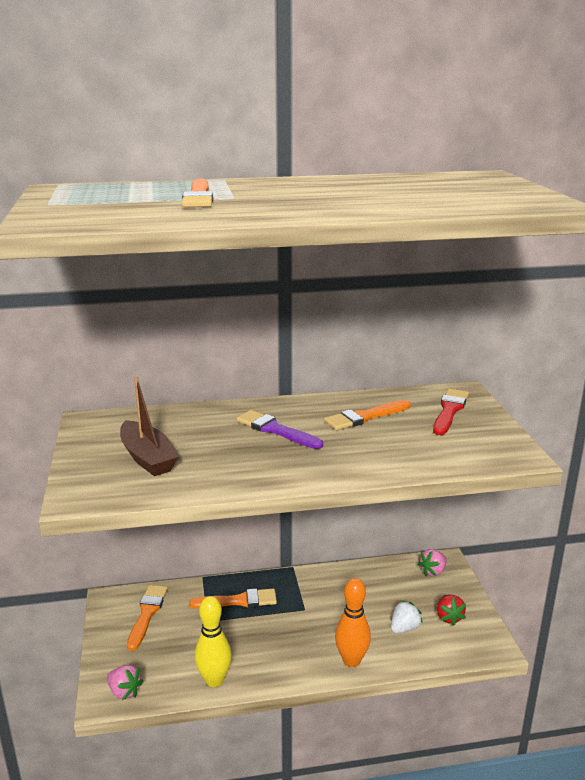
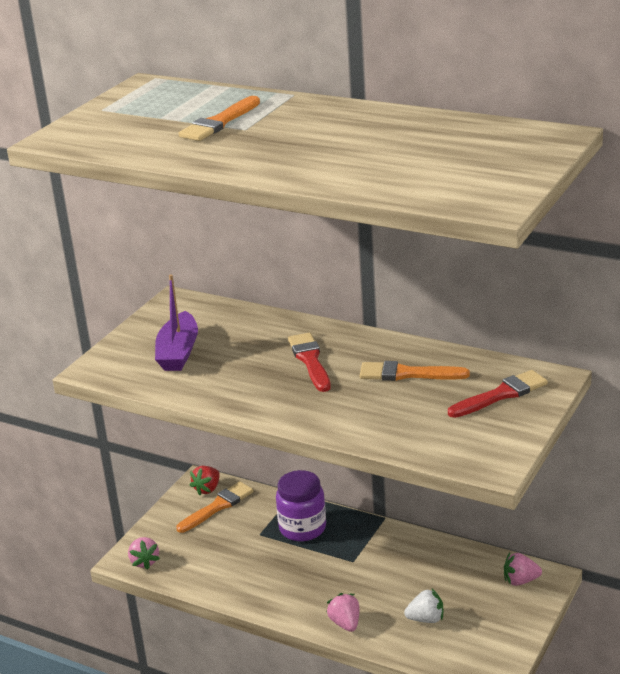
camera: 40 degrees right, 5 degrees up
(147, 458) = (178, 352): brown boat -> purple boat
(214, 680) = (217, 585): yellow bowling pin -> none
(238, 601) = (302, 528): orange brush -> purple jar
(276, 430) = (310, 360): purple brush -> red brush
(351, 660) = (345, 623): orange bowling pin -> pink strawberry
(448, 617) = (482, 629): red strawberry -> red strawberry (207, 489)

